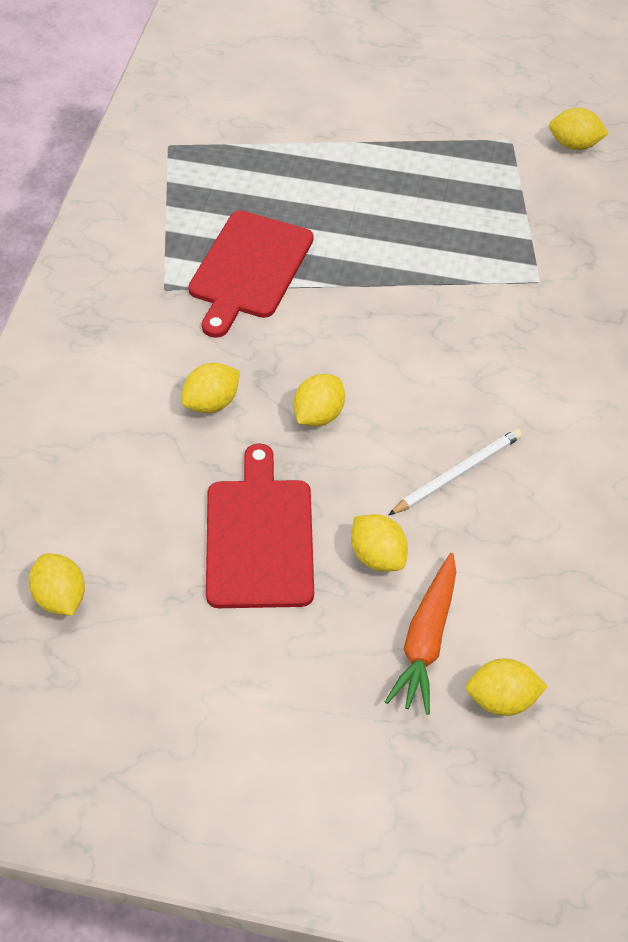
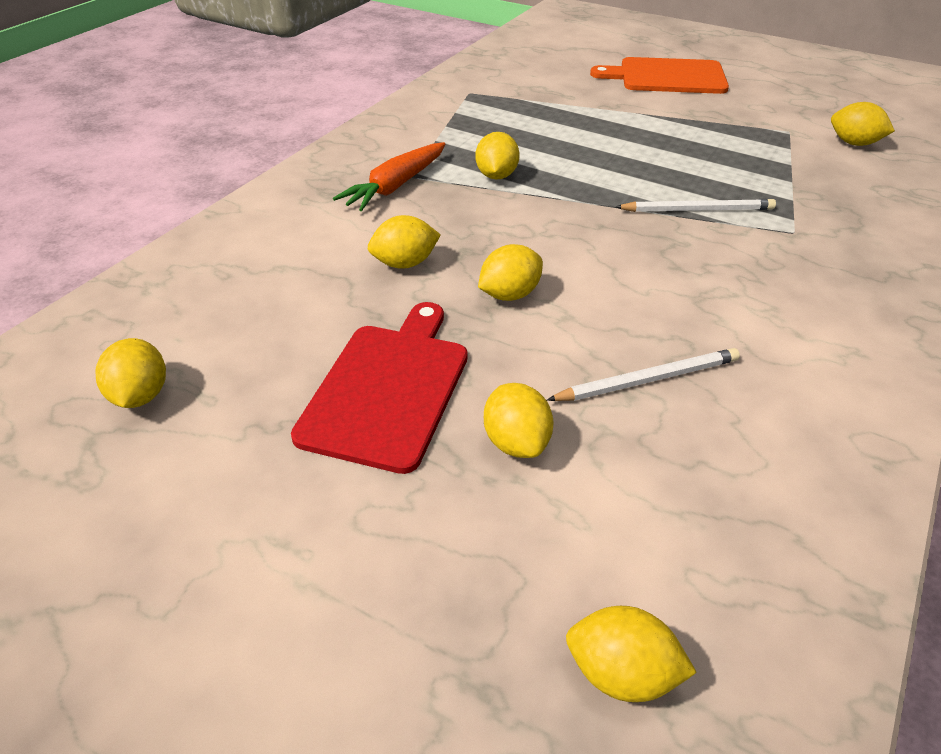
camera: 20 degrees right, 10 degrees down
(249, 269) = (496, 176): red cutting board -> yellow lemon
(371, 73) = (667, 77): none -> orange cutting board
(426, 640) = (539, 557): orange carrot -> orange carrot (395, 186)
(450, 272) = (697, 210): none -> white pencil

